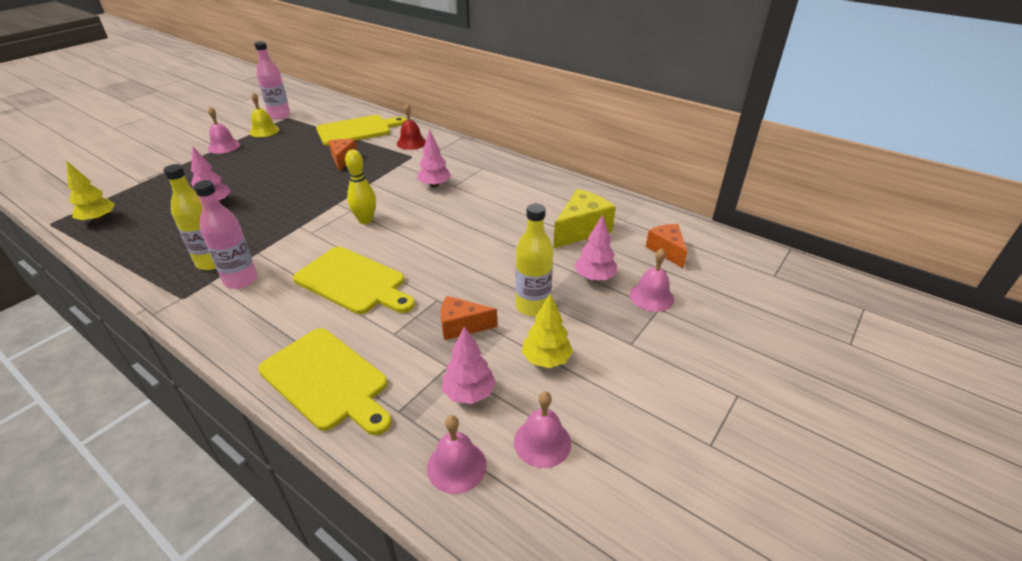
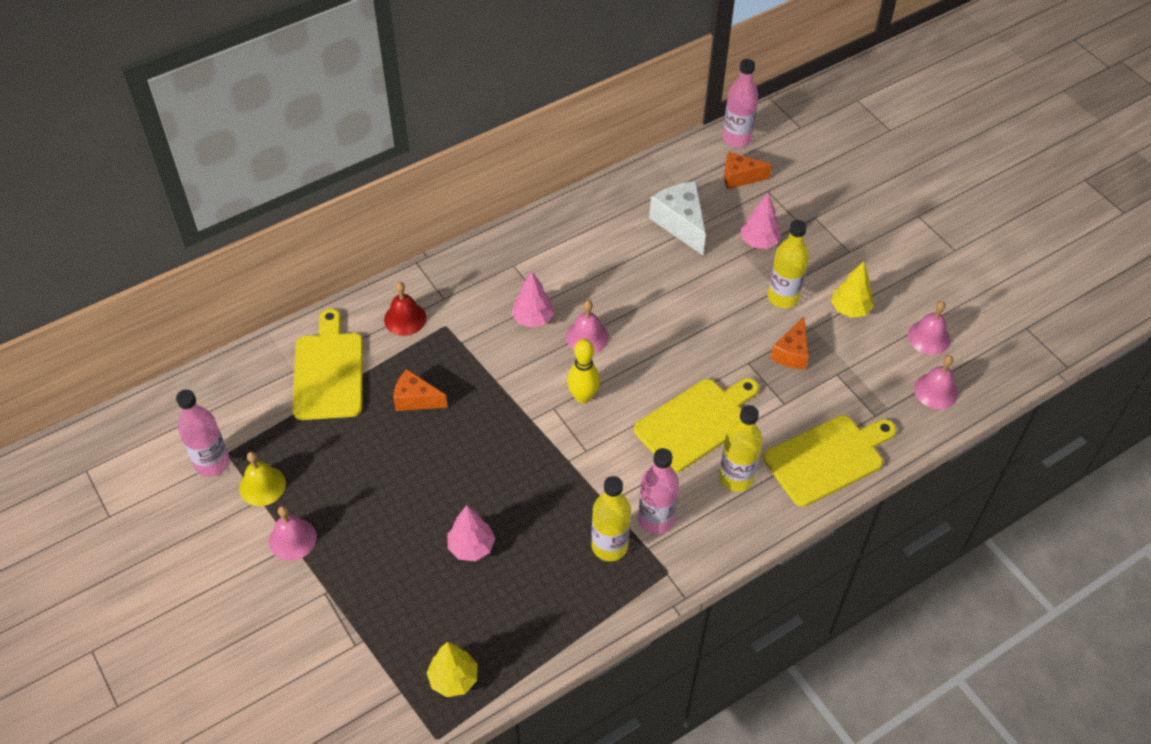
camera: 70 degrees left, 15 degrees up
(292, 318) = (736, 478): none -> yellow bottle
(469, 393) = (870, 367): pink tree -> none
(581, 230) = (681, 223): yellow cheese -> white cheese
(651, 297) = (799, 215): pink bell -> pink bell (587, 337)
(713, 239) = (736, 139): none -> pink bottle

